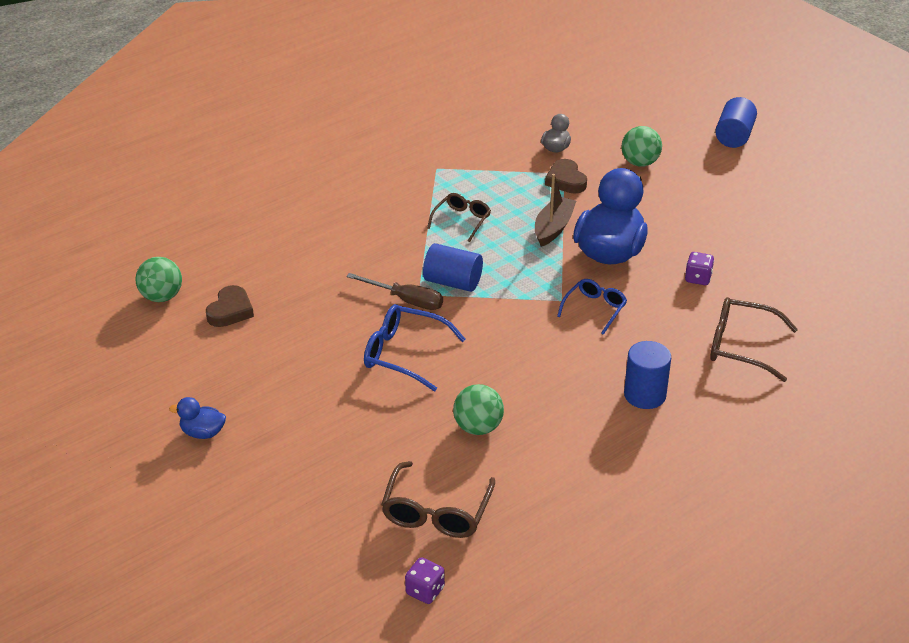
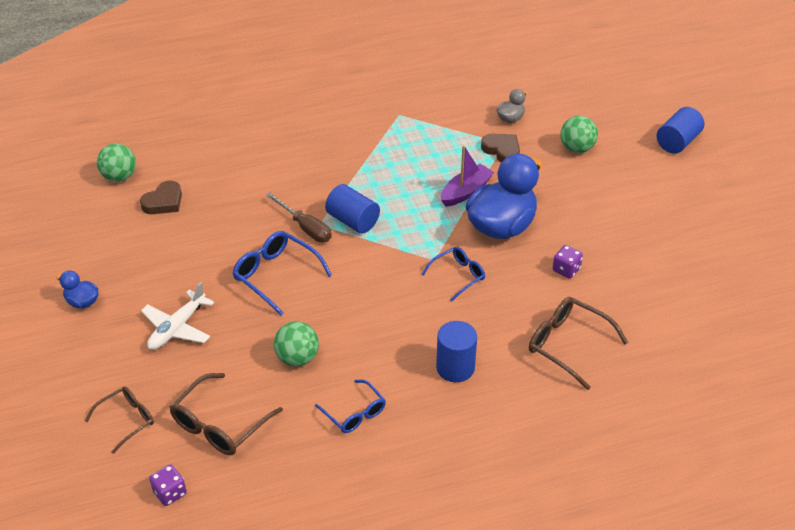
camera: 20 degrees right, 5 degrees up
(328, 432) = (177, 328): none -> white plane
(462, 220) = (392, 167): brown glasses -> brown glasses (127, 420)
(553, 228) = (465, 192): brown boat -> purple boat
(566, 180) = (502, 150): brown heart -> brown heart turned 135 degrees clockwise
(570, 463) = (354, 413): none -> blue glasses

